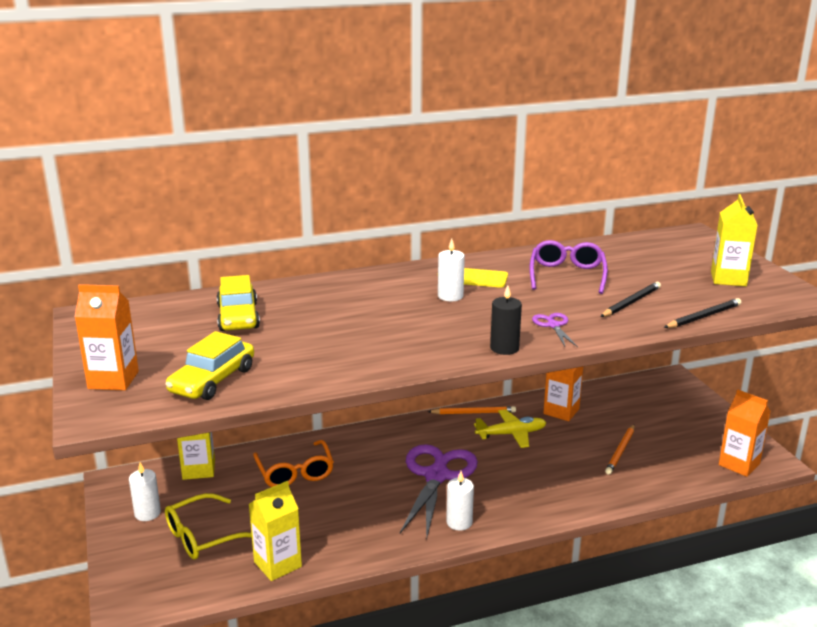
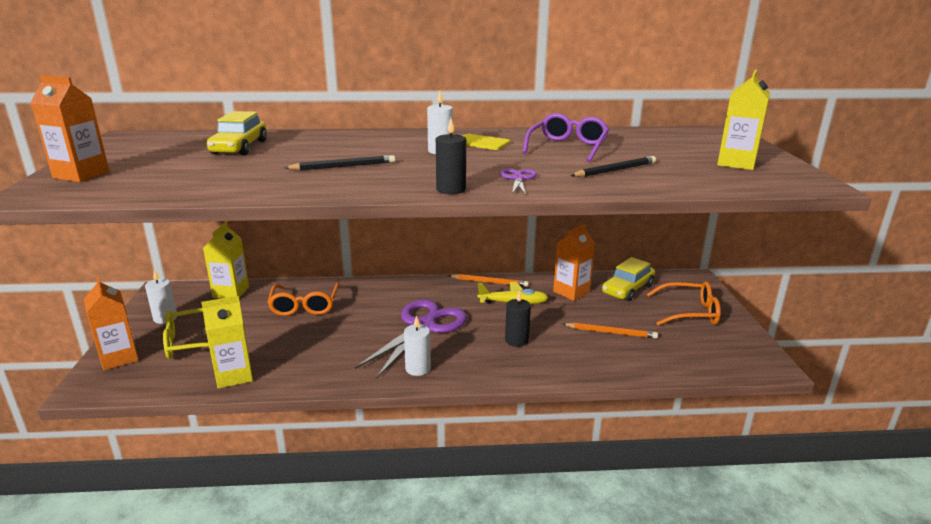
camera: 15 degrees right, 0 degrees up
(212, 380) = (159, 183): yellow car -> yellow car (627, 289)
(537, 475) = (516, 340): none -> black candle
(620, 451) = (611, 332): orange pencil -> orange pencil turned 120 degrees counterclockwise
(682, 417) = (689, 312): none -> orange glasses
(703, 316) = (685, 187): black pencil -> black pencil (343, 166)
(739, 464) = (730, 362): orange carton -> orange carton (119, 358)

